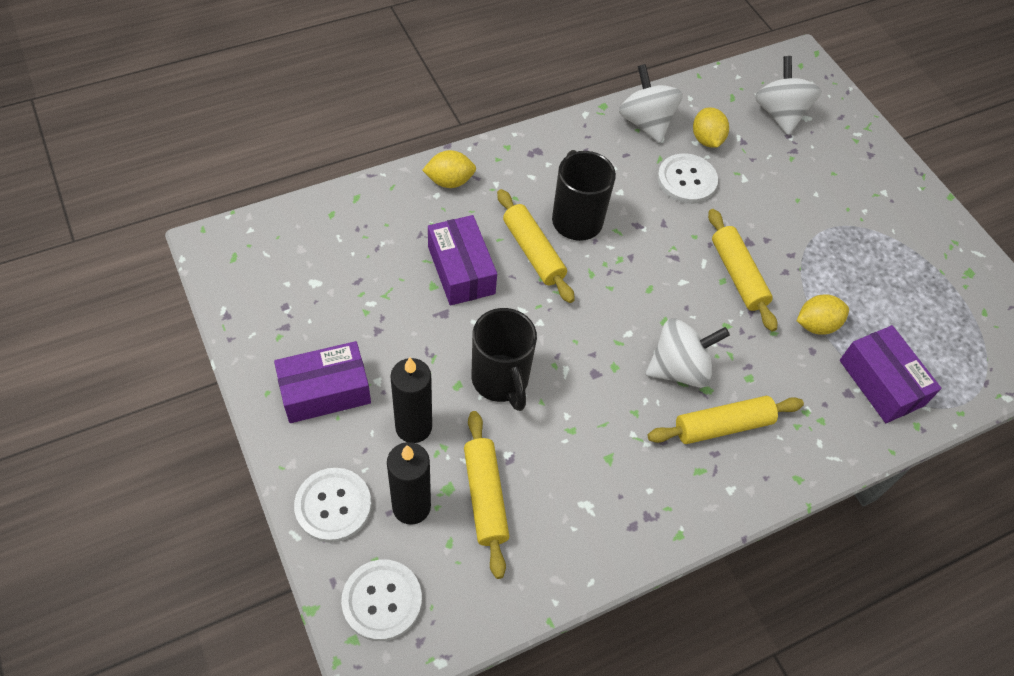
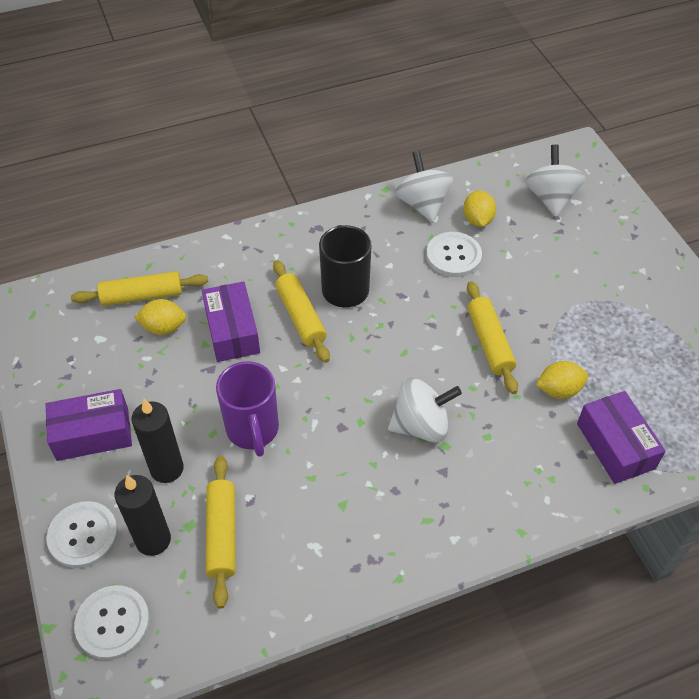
camera: 10 degrees right, 5 degrees down
(449, 181) = (234, 253): yellow lemon -> yellow lemon (163, 328)
(500, 380) = (253, 430): black mug -> purple mug
(722, 426) = (455, 479): yellow rolling pin -> yellow rolling pin (142, 296)

